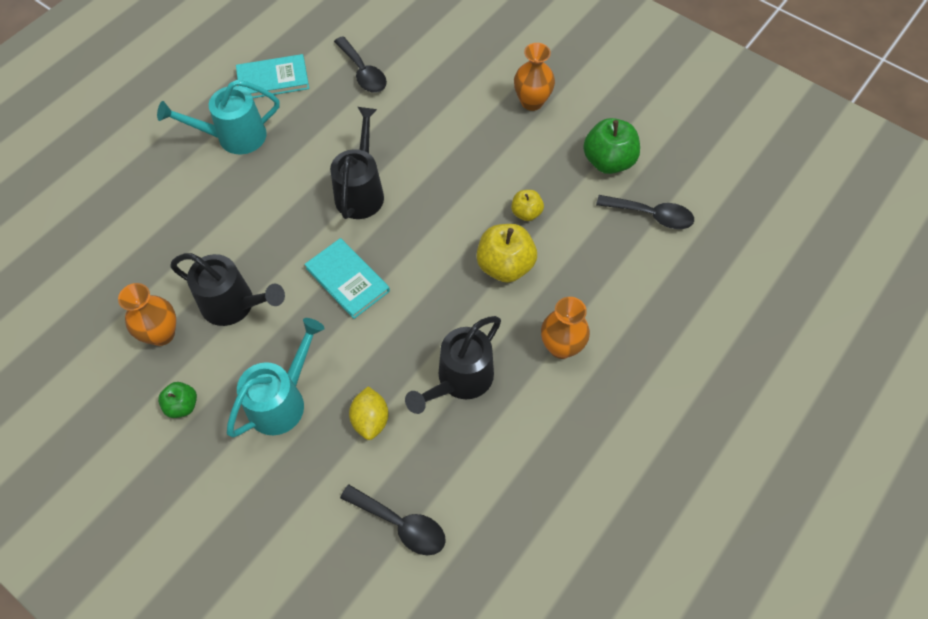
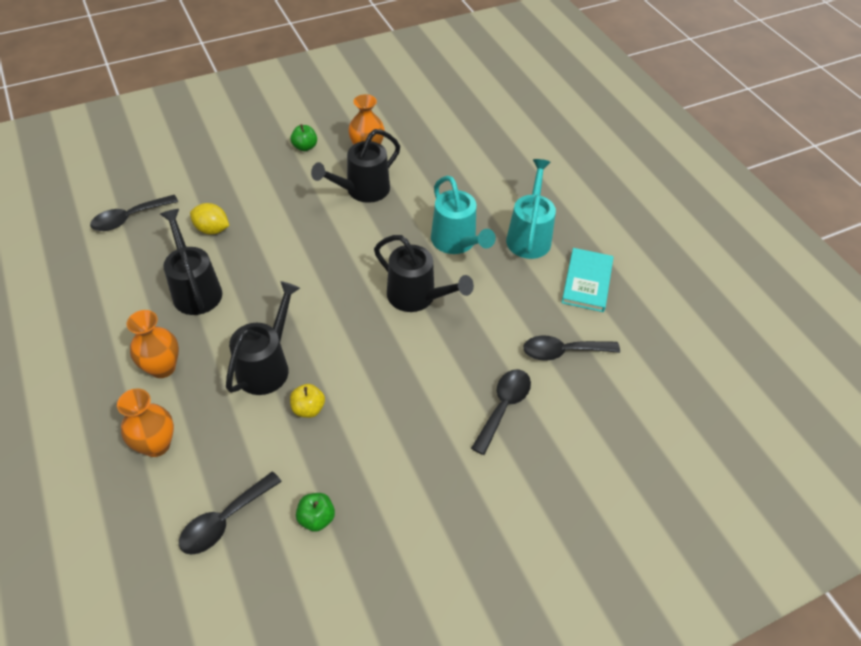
camera: 115 degrees right, 10 degrees down
(283, 400) = (267, 192): turquoise watering can -> turquoise watering can (457, 243)
(347, 279) = (335, 257): turquoise book -> none
(441, 91) = (503, 407): none -> black spoon
(505, 266) = (267, 365): yellow apple -> black watering can
(532, 102) = (441, 485): orange vase -> orange vase (156, 445)
(608, 161) = (316, 518): green apple -> green apple, size x0.56

